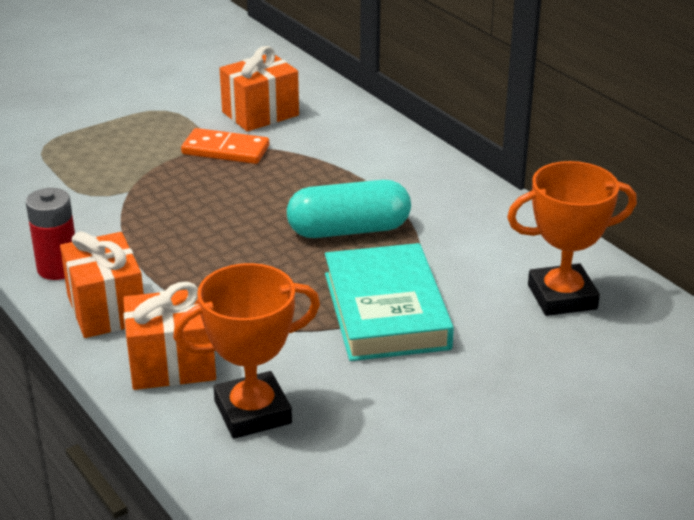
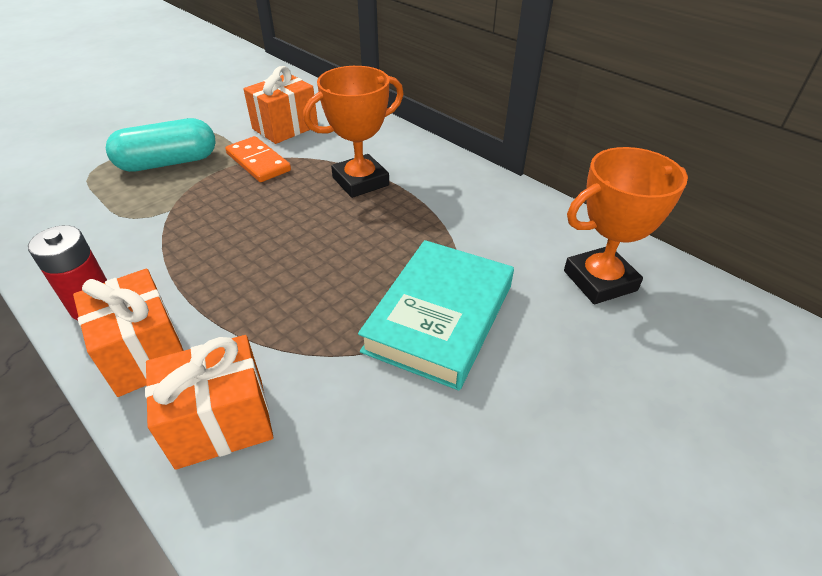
camera: 10 degrees left, 10 degrees up
(225, 150) = (258, 162): orange domino -> orange domino turned 45 degrees clockwise
(252, 412) = (322, 484): orange trophy -> orange trophy (360, 181)
(349, 230) = (382, 230): turquoise capsule -> turquoise capsule (168, 163)
(386, 310) = (439, 317): turquoise book -> turquoise book turned 45 degrees clockwise

